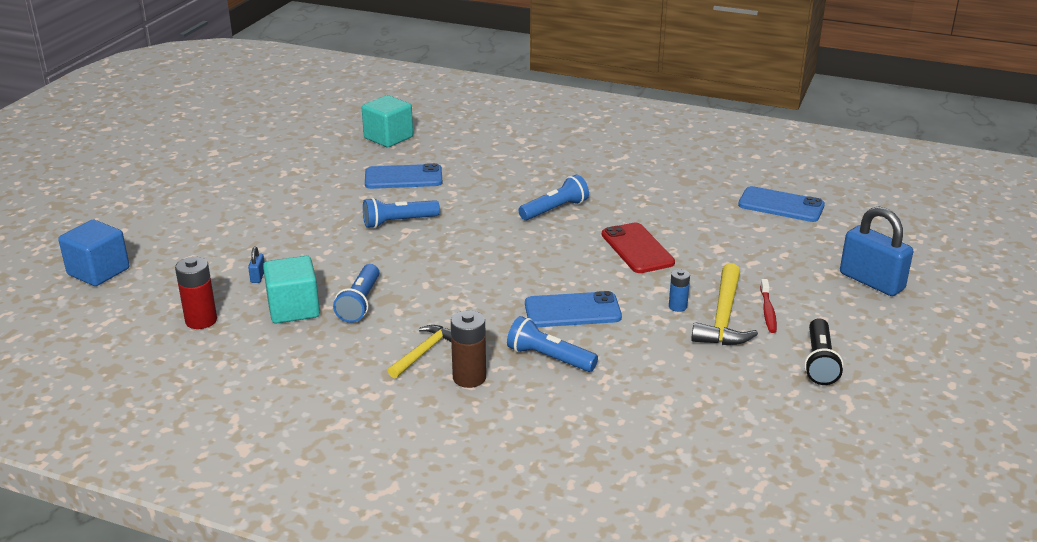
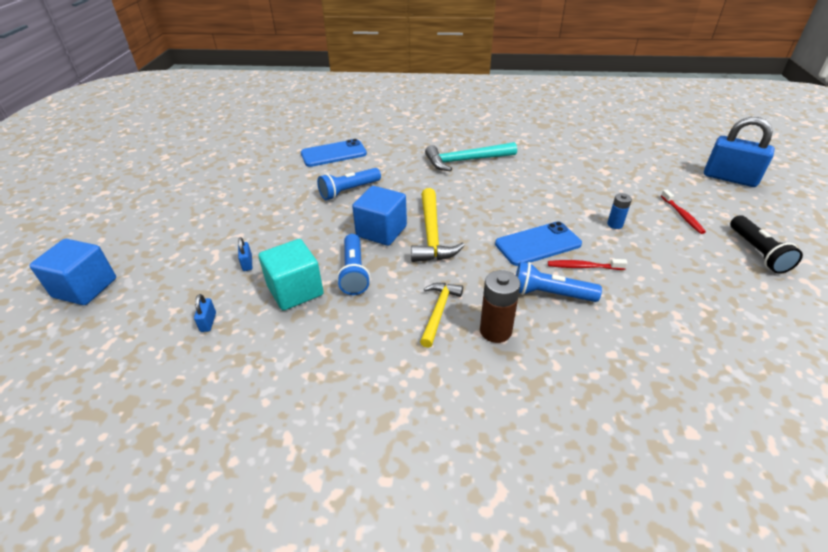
camera: 15 degrees left, 10 degrees up
(201, 320) = (208, 322): red battery -> blue padlock
(388, 137) = (305, 125): turquoise cube -> none
(410, 269) = (381, 231): none -> blue cube
(555, 209) = (465, 160): blue flashlight -> turquoise hammer
(605, 340) = (583, 267): none -> red toothbrush
(637, 249) = (548, 181): red phone -> none
(723, 317) = (655, 227): yellow hammer -> yellow hammer (431, 234)
(781, 205) = (620, 132): blue phone -> none

